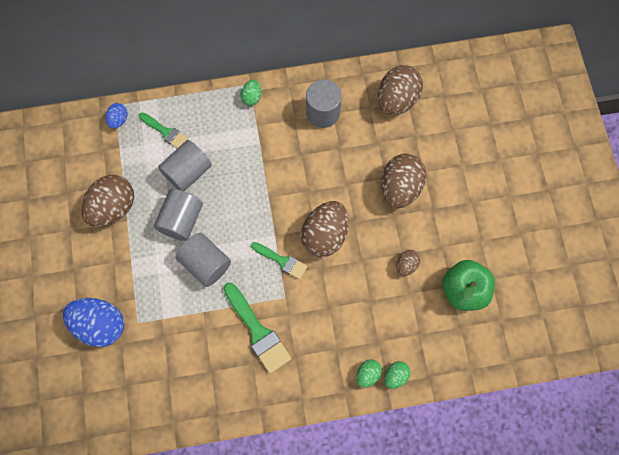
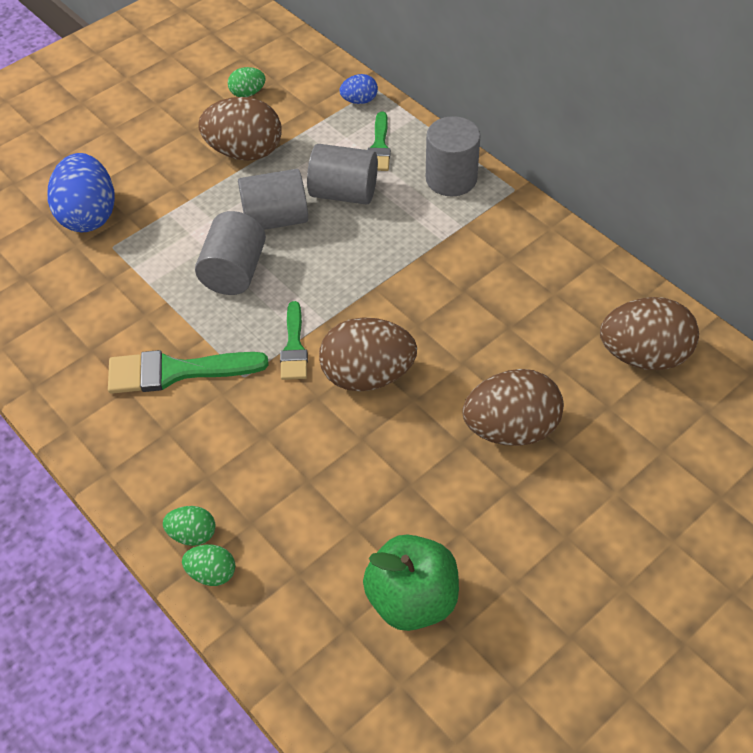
camera: 60 degrees right, 20 degrees down
(252, 97) = (498, 200): green egg -> green egg (247, 93)
(258, 331) = (176, 372): green brush -> green brush turned 60 degrees clockwise
(323, 113) = (545, 282): grey cylinder -> grey cylinder (451, 178)
(406, 265) = (395, 499): brown egg -> none

